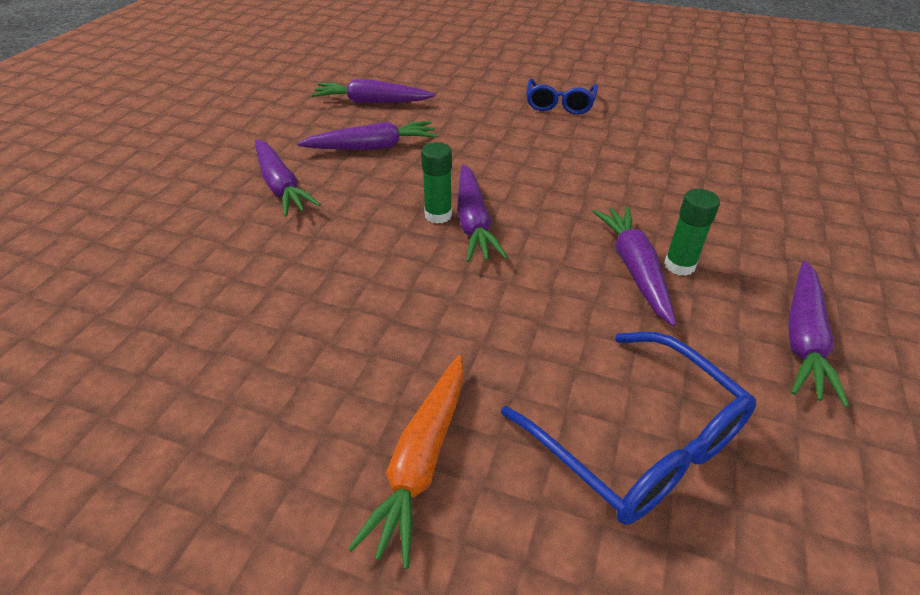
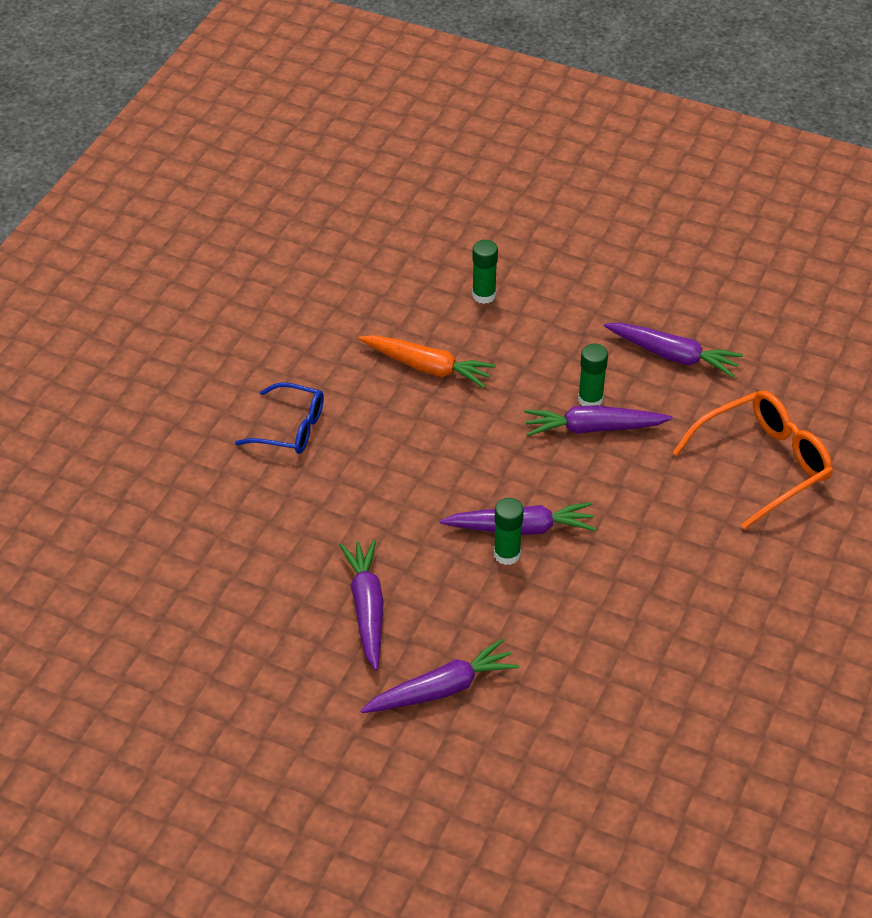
camera: 85 degrees left, 5 degrees up
(371, 102) = (249, 611): purple carrot -> none
(421, 461) = (781, 576): orange carrot -> orange carrot (428, 367)
(638, 442) = (763, 464): blue glasses -> orange glasses
(791, 187) = (484, 295): none -> green glue stick

